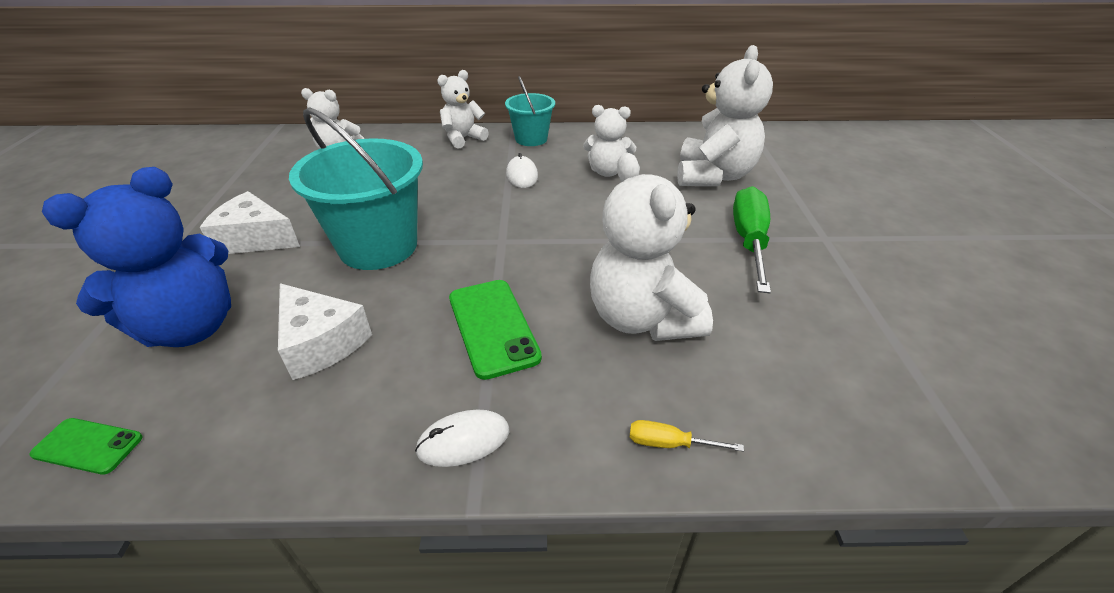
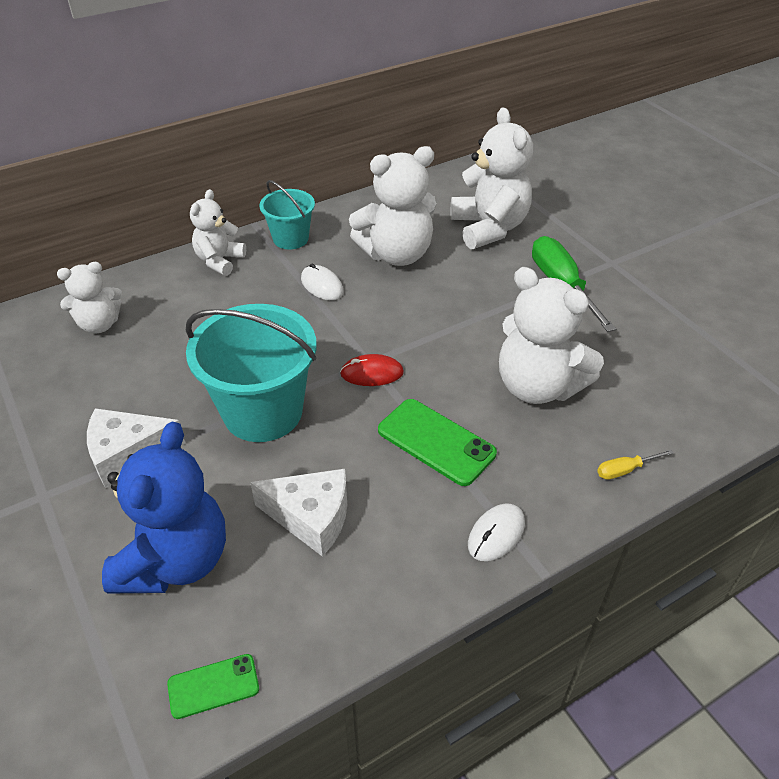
camera: 30 degrees left, 5 degrees up
(495, 250) = (372, 373): none -> red mouse
(607, 172) = (396, 254): white teddy bear -> white teddy bear, size x1.68

